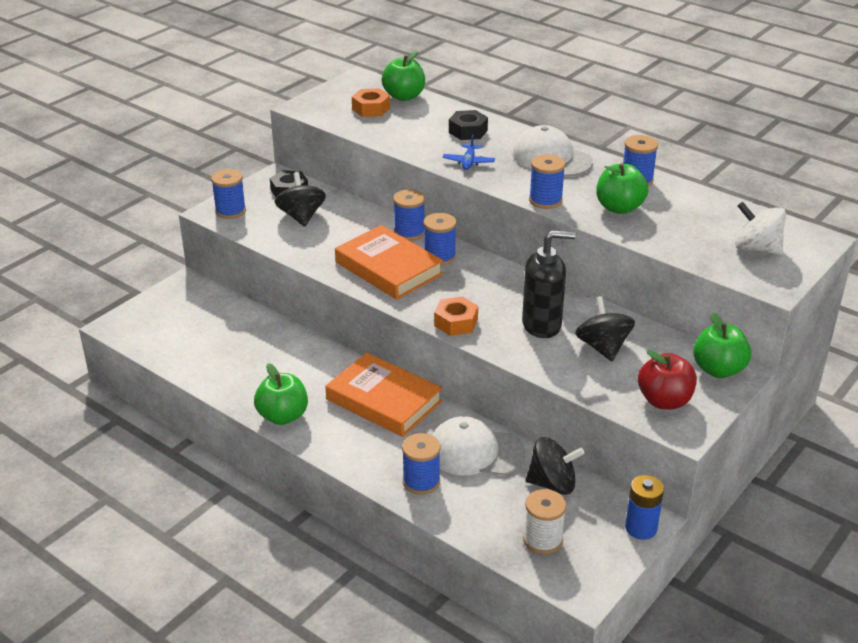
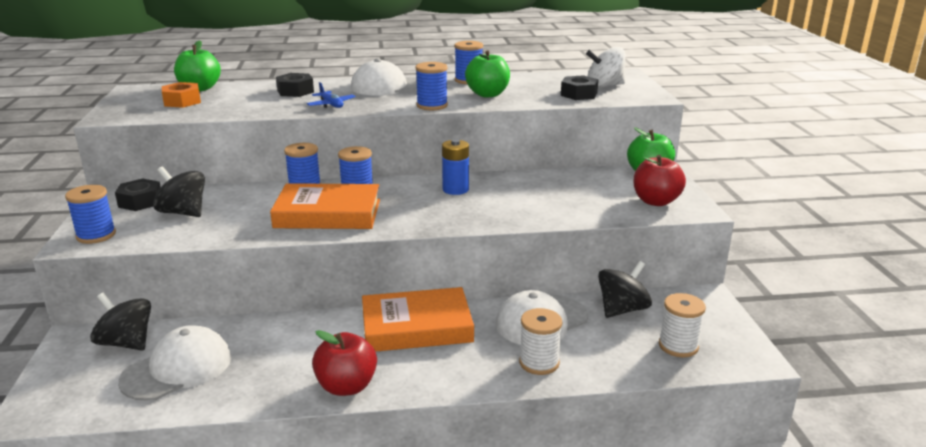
camera: 45 degrees left, 10 degrees down
(212, 341) = (177, 369): none -> white cap
(283, 416) = (346, 386): green apple -> red apple
(421, 481) = (539, 363): blue spool -> white spool
(456, 322) = (444, 222): orange nut -> none
(542, 325) = (506, 198): black soap dispenser -> none
(603, 347) = (566, 192): black spinning top -> black spinning top (126, 343)
(641, 528) = (713, 302): blue battery -> blue battery (455, 189)
(706, 247) = (579, 94): none -> black nut

